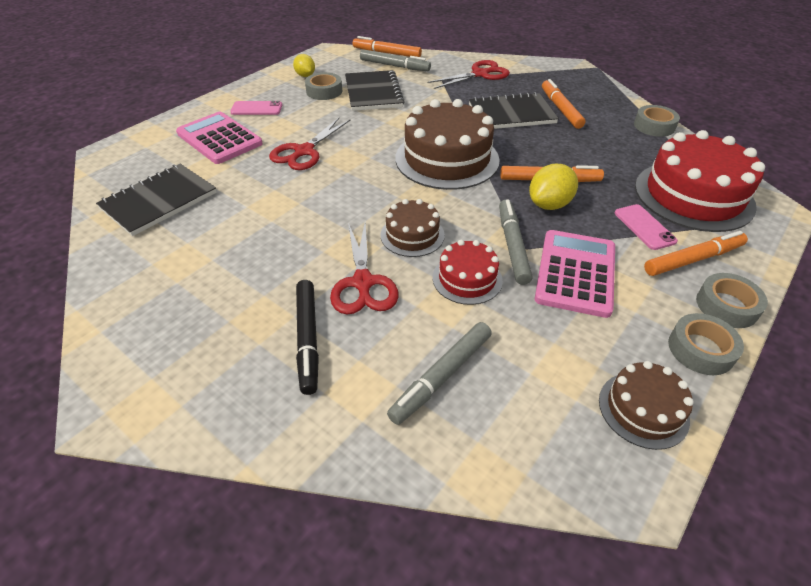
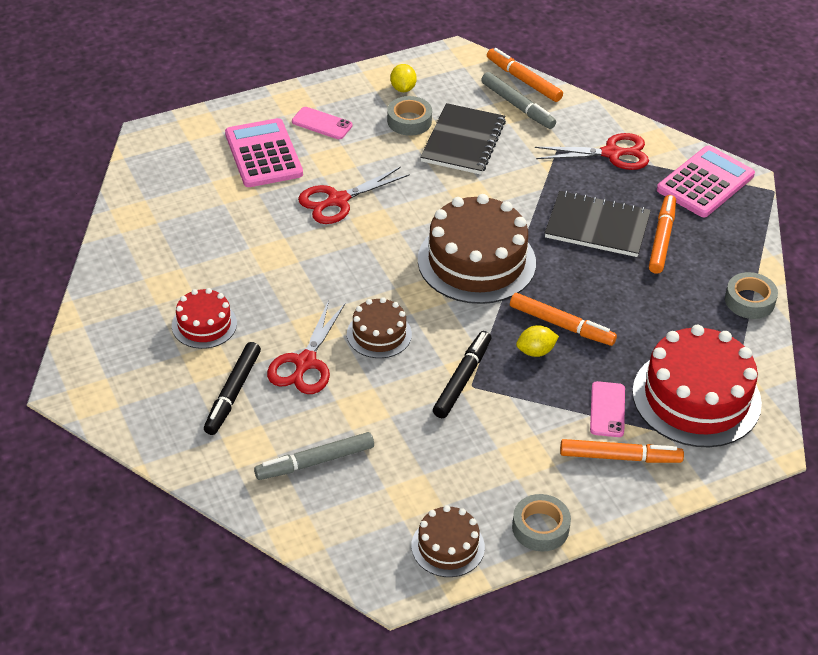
camera: 25 degrees right, 0 degrees up
(159, 201) = (175, 213): black notebook -> none
(467, 279) = (396, 394): red cake -> red cake (204, 324)
(512, 246) = (462, 379): grey marker -> black marker
(549, 204) = (536, 351): yellow lemon -> yellow lemon, size x0.66
(575, 273) = (496, 426): pink calculator -> pink calculator (705, 183)
(726, 306) = (603, 506): grey tape -> none

